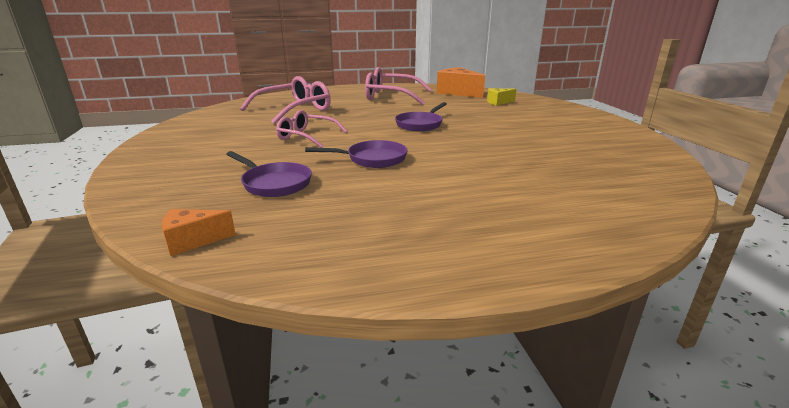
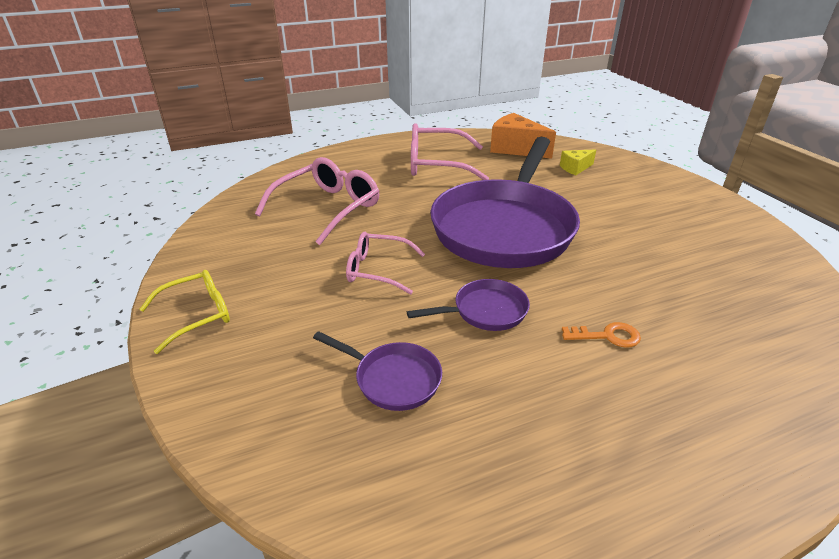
camera: 10 degrees left, 10 degrees up
(162, 147) = (197, 315): none -> yellow glasses
(193, 241) = (360, 513): orange cheese -> none
(420, 124) = (505, 227): purple pan -> purple pan, size x2.39
(463, 176) = (607, 336): none -> orange key

